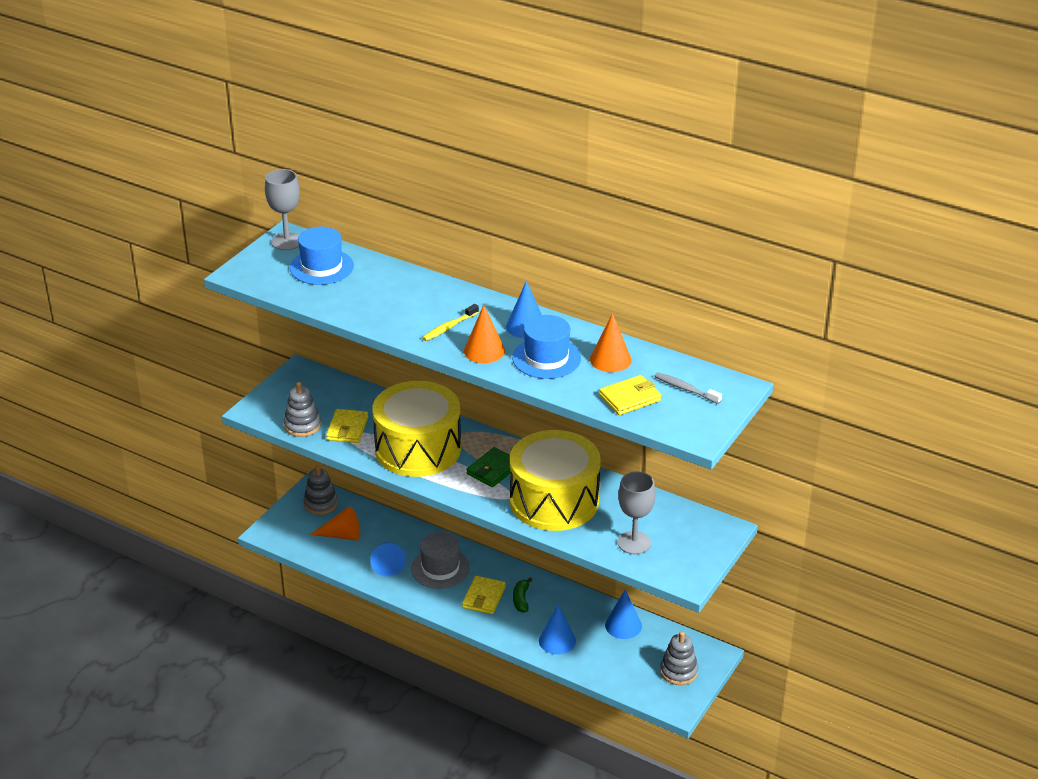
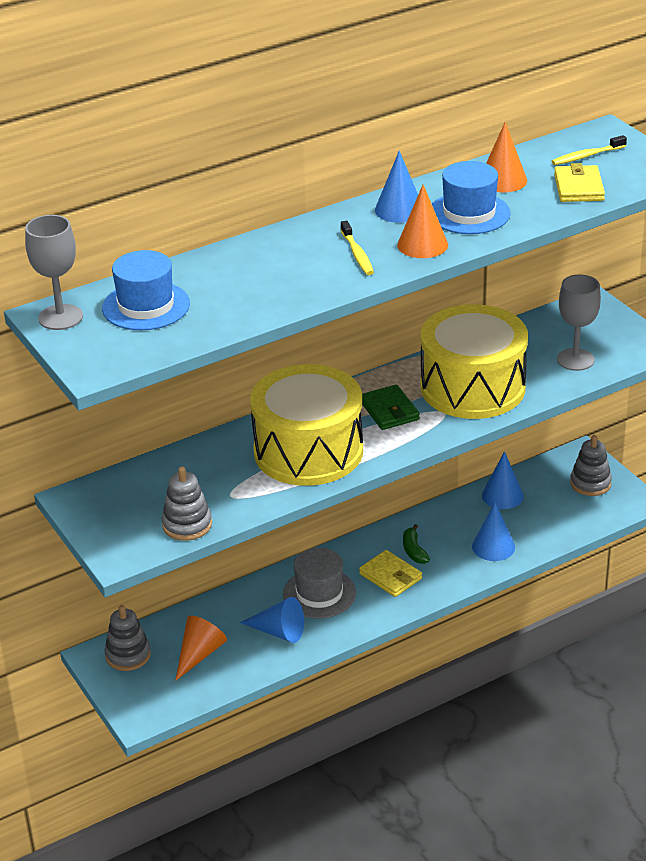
camera: 60 degrees left, 0 degrees up
(347, 428) = (225, 492): yellow wallet -> none
(521, 599) = (414, 551): green banana -> green banana turned 45 degrees clockwise
(685, 389) = (586, 156): grey toothbrush -> yellow toothbrush

